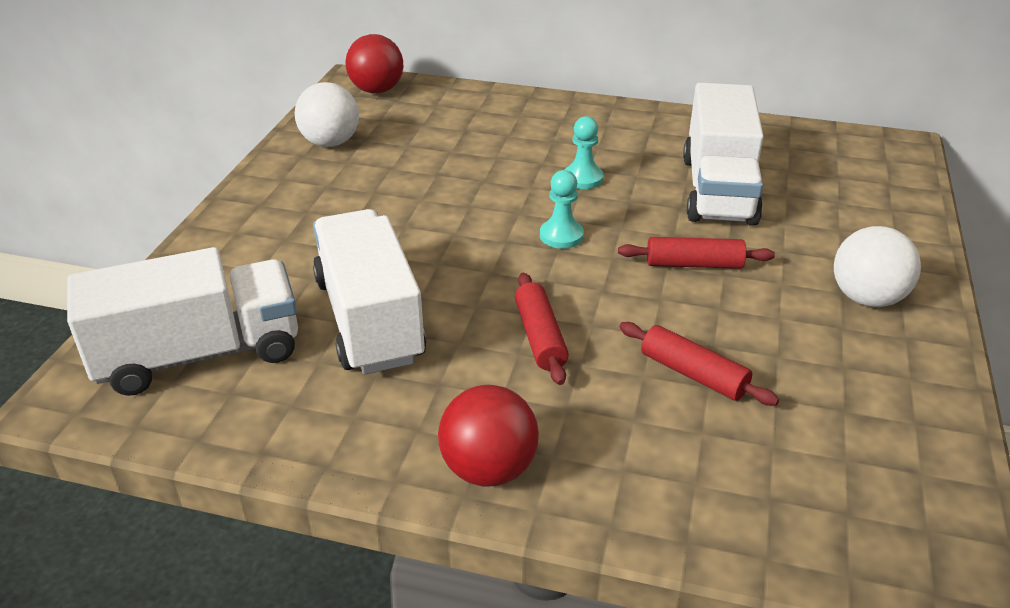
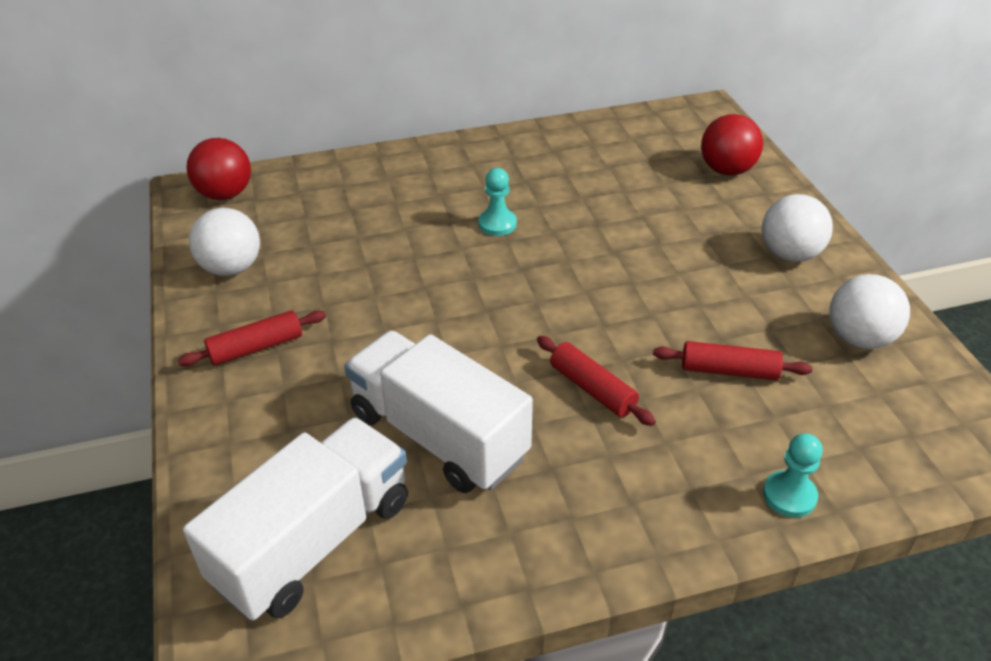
camera: 30 degrees left, 5 degrees up
(488, 469) = (656, 524): red ball -> red ball (726, 170)
(561, 236) = (527, 286): turquoise pawn -> turquoise pawn (789, 495)
(694, 264) = (650, 273): red rolling pin -> red rolling pin (256, 347)
(718, 190) = (612, 196): white truck -> none
(873, 401) = (859, 338): none -> white ball

